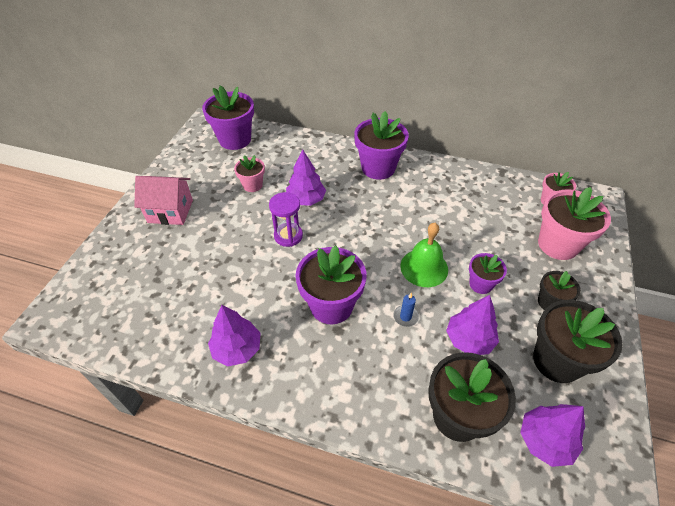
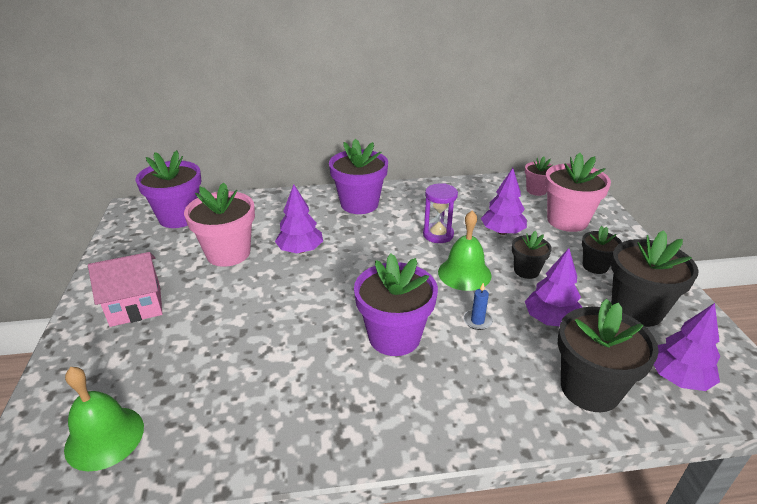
camera: 25 degrees left, 15 degrees down
(107, 308) = (104, 437): none -> green bell
(237, 349) = (313, 417): purple tree -> purple tree (502, 232)
(252, 185) = (228, 253): pink flower pot -> pink flower pot, size x1.80
(288, 236) = (302, 288): purple hourglass -> purple hourglass (438, 235)
(480, 284) = (526, 271): purple flower pot -> black flower pot

